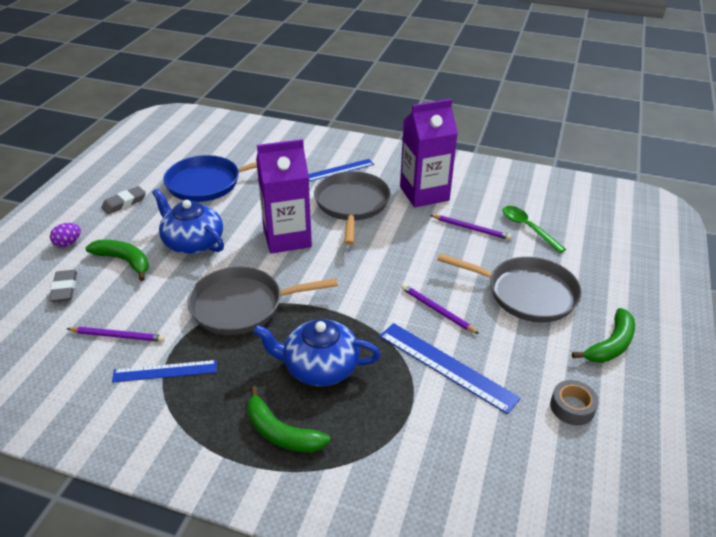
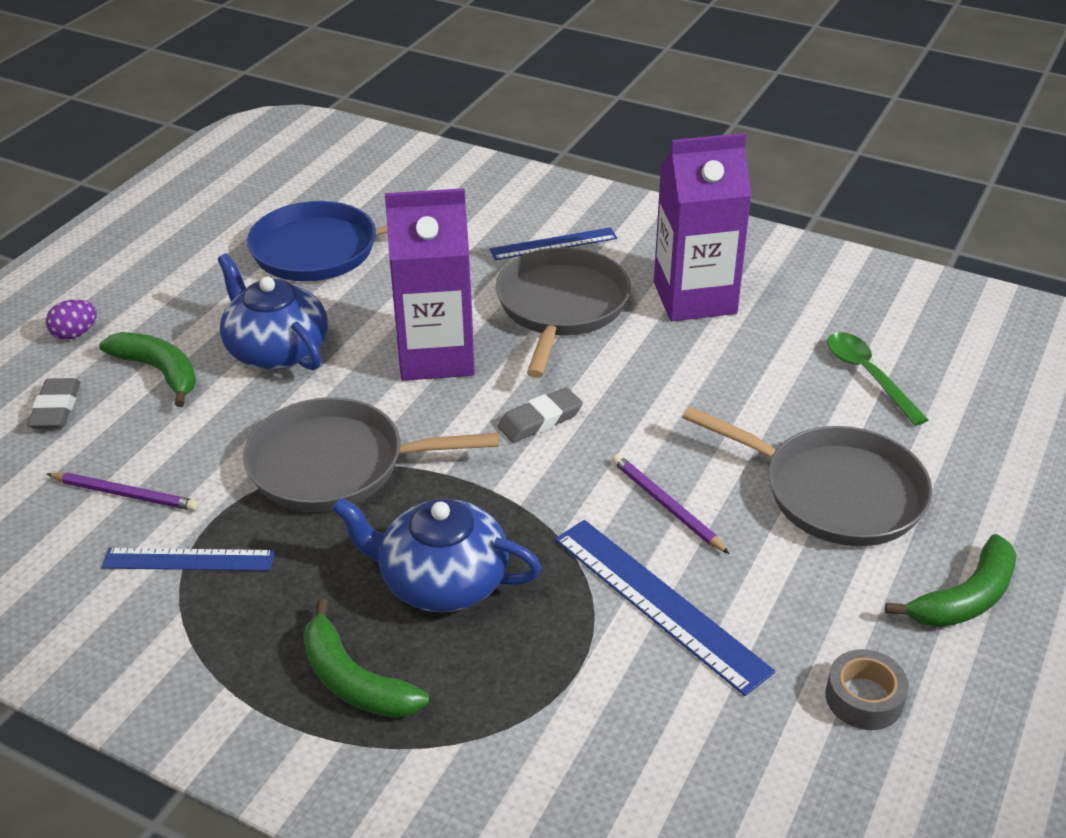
camera: 10 degrees right, 0 degrees up
(124, 203) = (178, 273): grey eraser -> grey eraser (540, 420)
(471, 228) = (764, 368): purple pencil -> none

